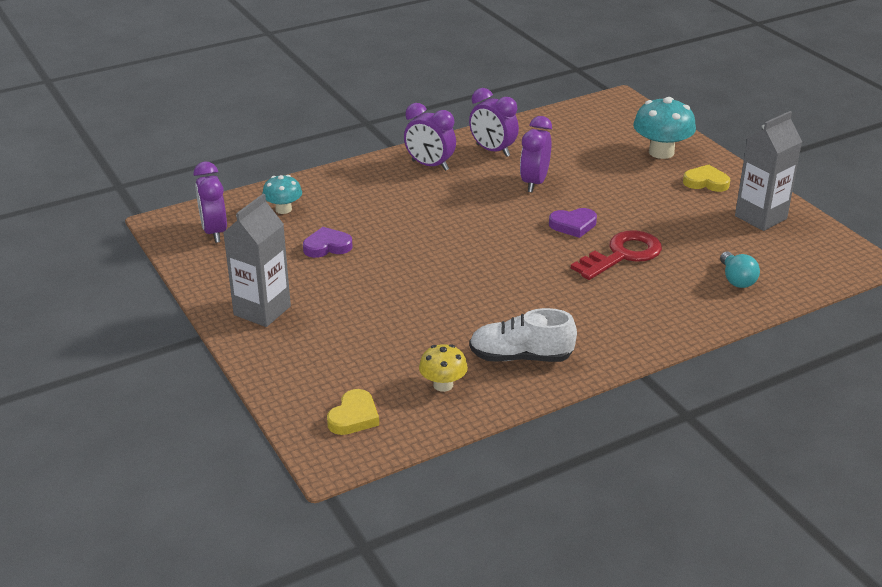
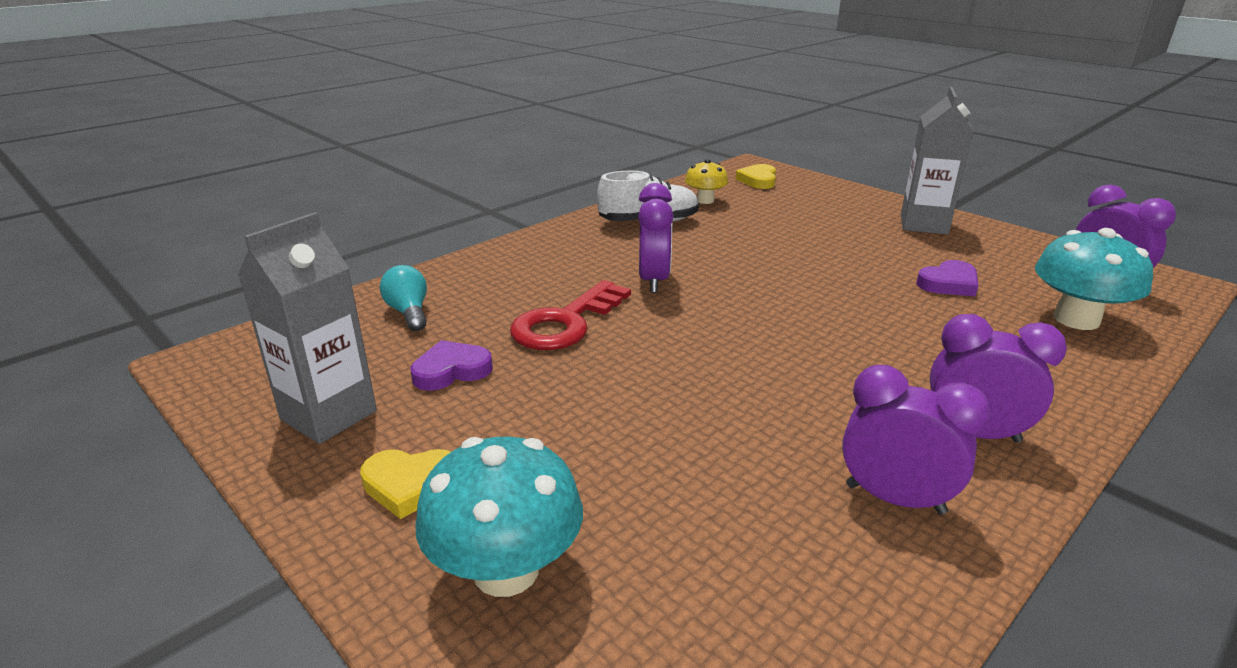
camera: 165 degrees right, 5 degrees down
(283, 209) = (1076, 319): turquoise mushroom -> turquoise mushroom, size x1.67
(534, 183) = (754, 425): purple clock -> purple clock (653, 281)
(573, 225) = (650, 355): purple heart -> purple heart (451, 371)

